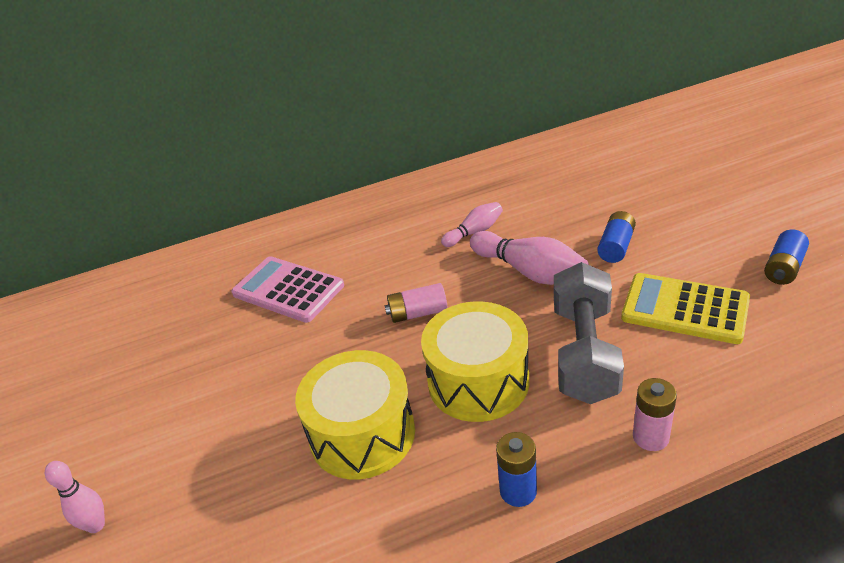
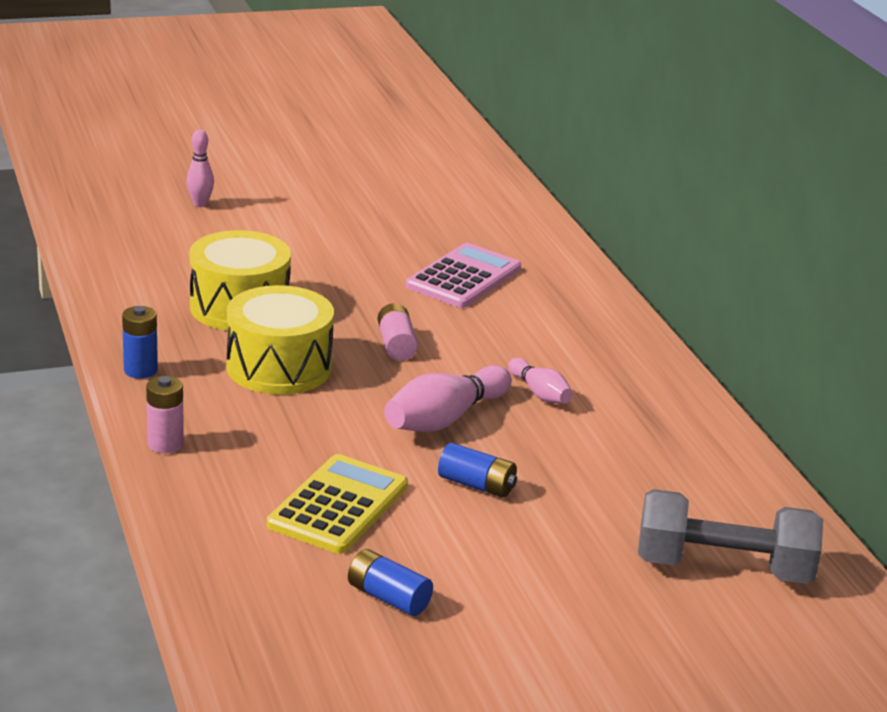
camera: 85 degrees right, 10 degrees down
(584, 352) = (294, 430): grey dumbbell -> grey dumbbell (723, 568)

